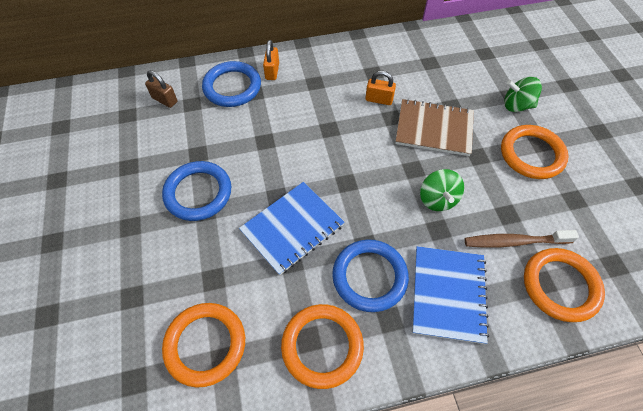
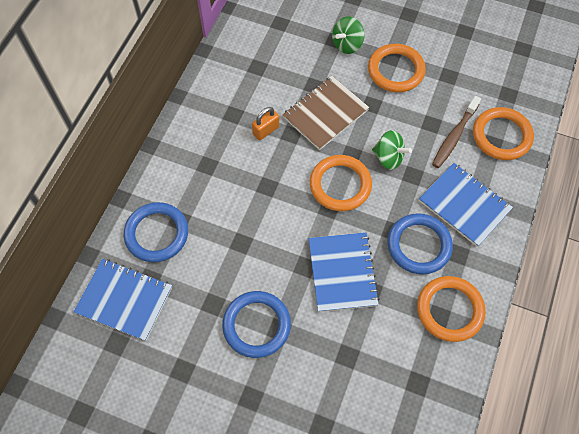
camera: 55 degrees left, 5 degrees up
(165, 100) = (124, 300): brown padlock -> blue notebook
(205, 344) = (398, 390): orange ring -> orange ring (340, 185)
(272, 71) = (165, 190): orange padlock -> none

